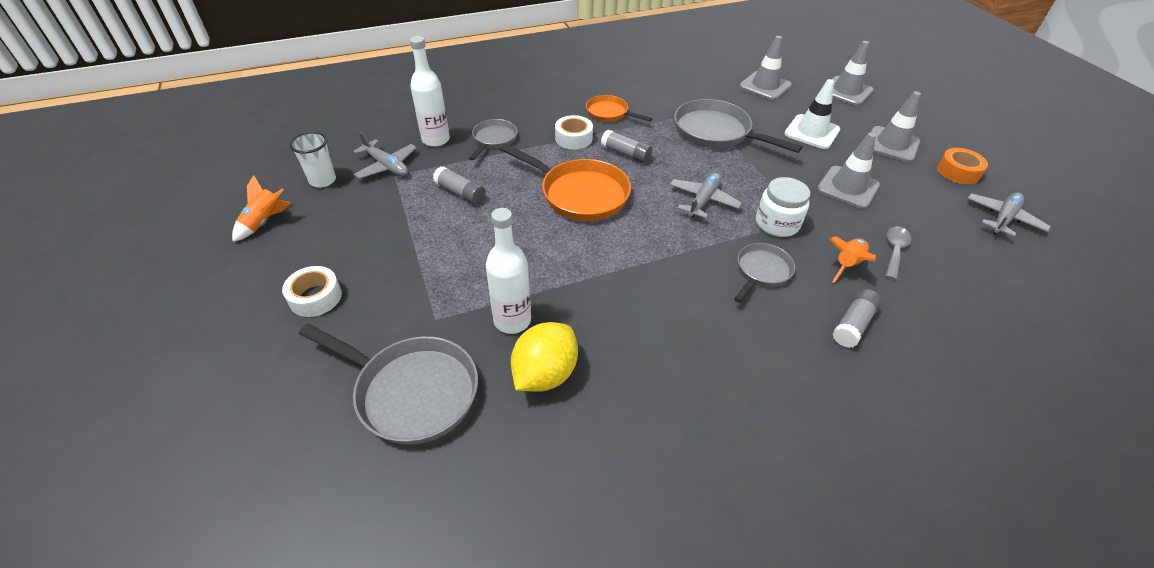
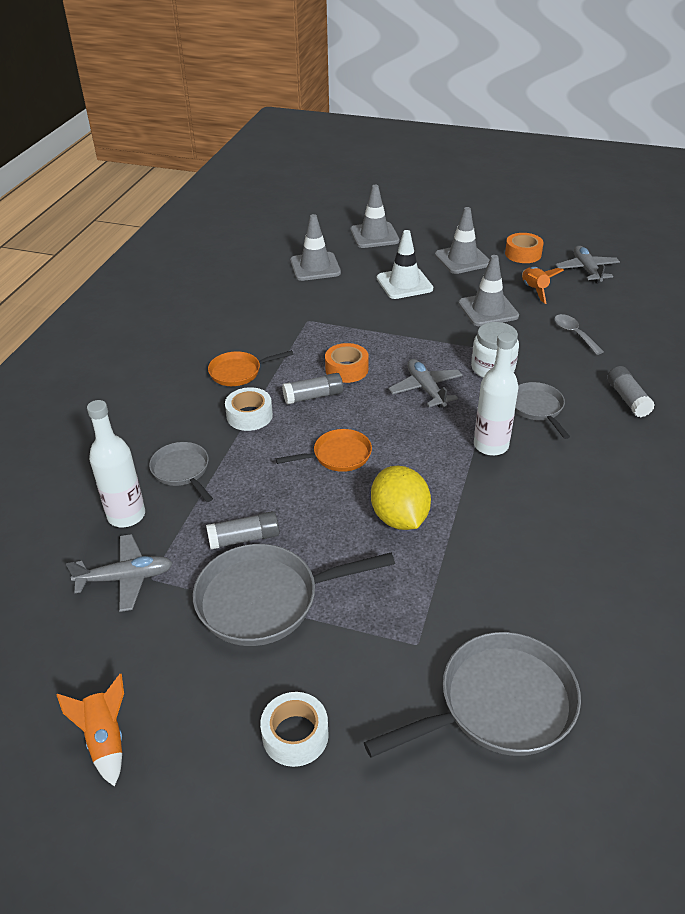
camera: 50 degrees left, 5 degrees down
(323, 180) = (85, 649): white cup -> none
(512, 320) = (466, 587): white bottle -> white bottle (491, 445)
(545, 374) = (547, 597): yellow lemon -> yellow lemon (399, 518)
(580, 194) = (338, 456): orange pan -> orange pan, size x0.57
(673, 154) = (346, 369): none -> orange tape
(716, 132) = (345, 329): grey pan -> grey pan (265, 600)
(847, 265) = (568, 364): orange rocket -> orange rocket (534, 290)

